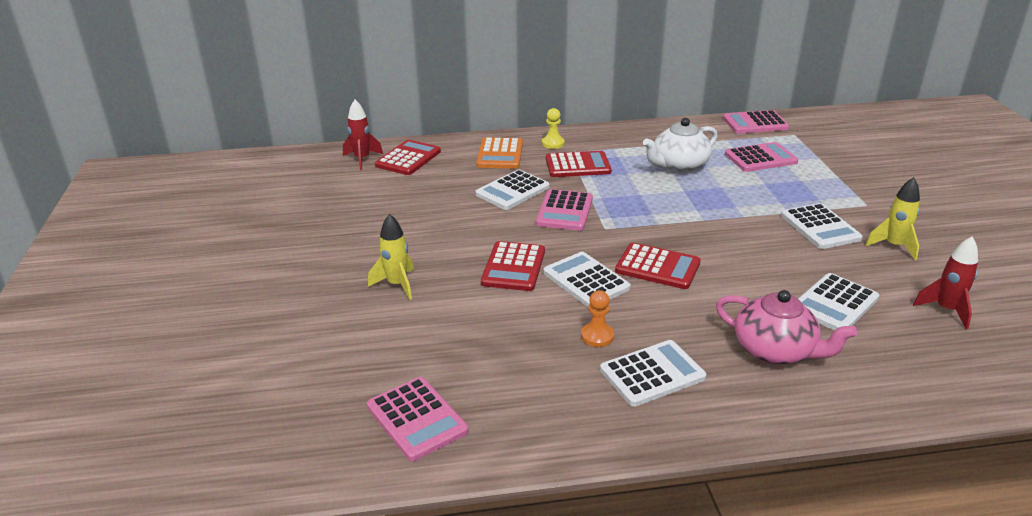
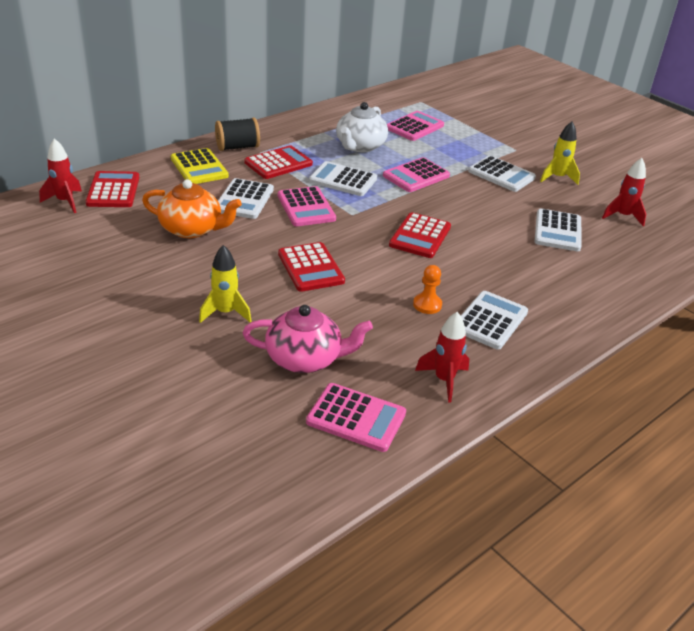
camera: 35 degrees left, 5 degrees up
(441, 205) = (192, 229): none -> orange teapot
(500, 154) = (199, 167): orange calculator -> yellow calculator
(540, 416) = (444, 380): none -> red rocket
(553, 143) = (237, 147): yellow pawn -> black spool
(586, 280) = (378, 262): white calculator -> white calculator (343, 180)
(657, 267) = (420, 236): red calculator -> red calculator turned 120 degrees clockwise
(755, 123) = (385, 97): pink calculator -> pink calculator (416, 176)
(775, 350) = (551, 276): pink teapot -> pink teapot (305, 358)

